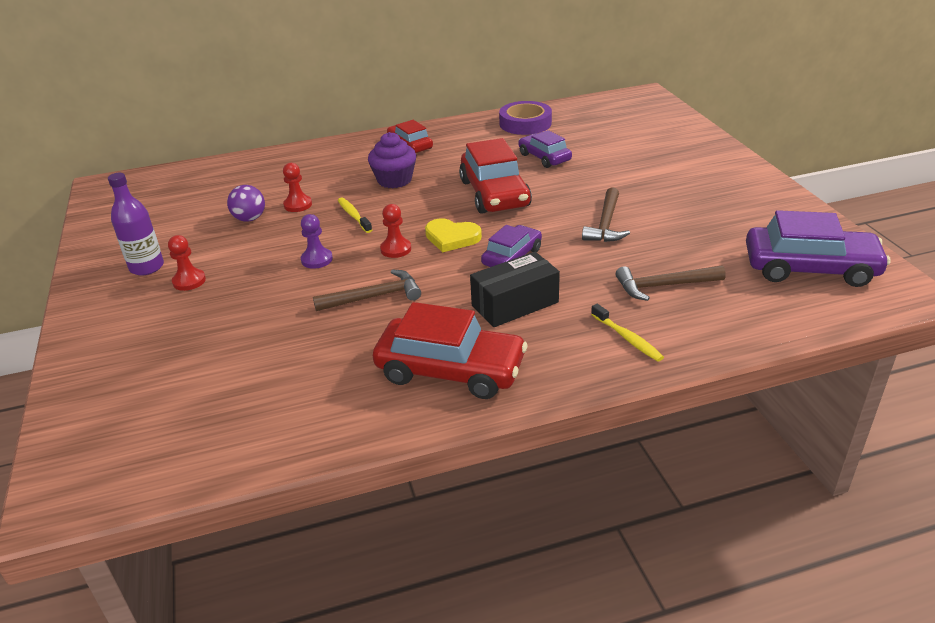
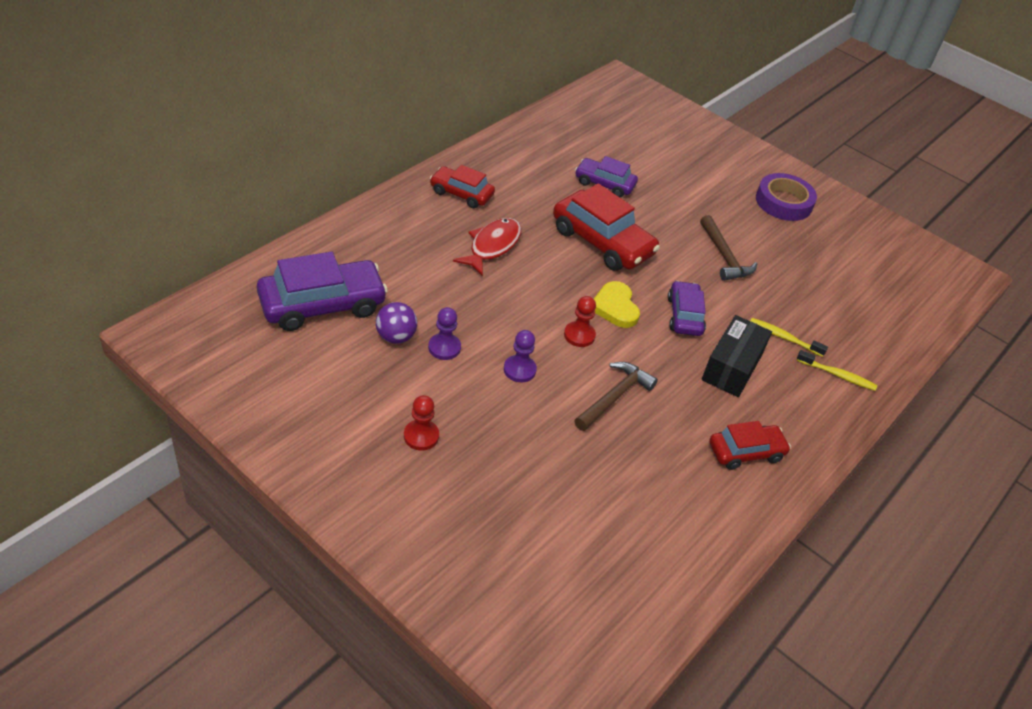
camera: 40 degrees left, 10 degrees up
(147, 267) = (355, 433): purple bottle -> none
(276, 233) = (444, 348): none -> purple pawn
(298, 205) = (427, 304): red pawn -> none
(353, 215) = (499, 304): yellow toothbrush -> yellow toothbrush (784, 337)
(394, 180) = (492, 246): purple cupcake -> red fish
(450, 370) = (746, 452): red car -> red car, size x0.59
(452, 238) = (615, 307): yellow heart -> yellow heart turned 90 degrees clockwise
(525, 123) = (546, 139): purple tape -> purple tape (783, 202)
(663, 286) = (819, 313): brown hammer -> none
(810, 268) = (896, 266): purple car -> purple car (322, 305)

